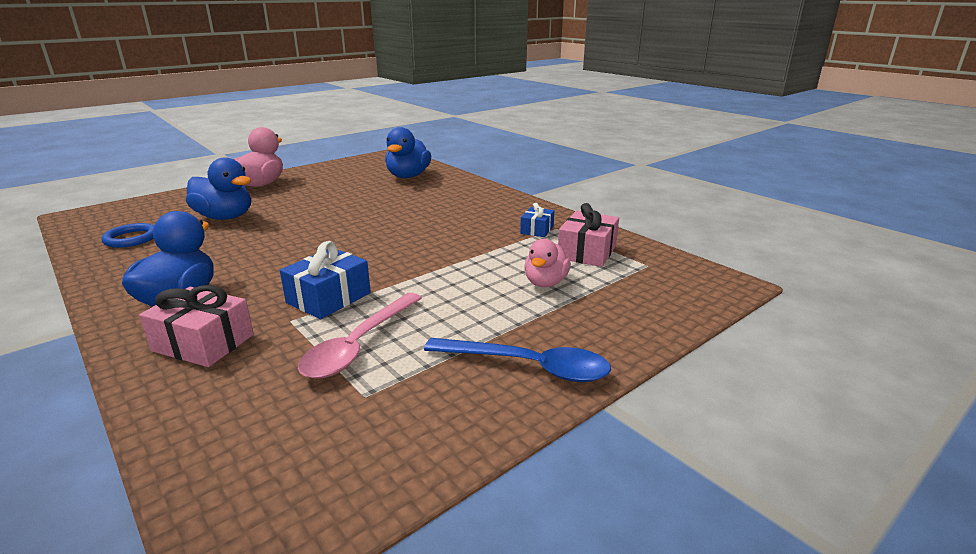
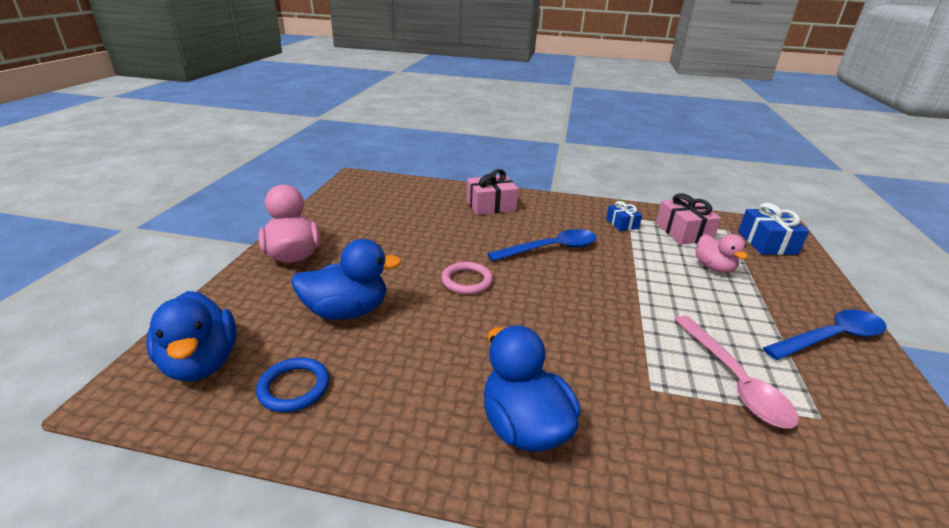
camera: 40 degrees left, 5 degrees up
(203, 343) = (644, 453): pink gift -> pink gift (491, 205)
(323, 225) = (467, 281): none -> pink ring
(329, 298) = (629, 351): blue gift -> blue gift (767, 243)
(408, 176) = (425, 200): blue duck -> blue duck (201, 363)
(428, 227) = (551, 249): none -> blue spoon

